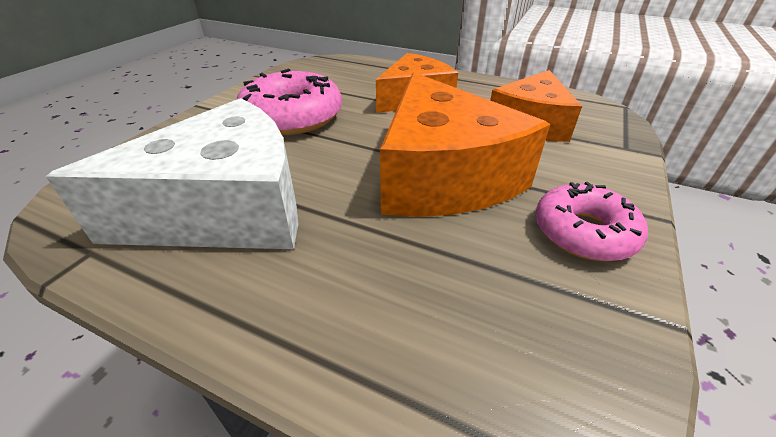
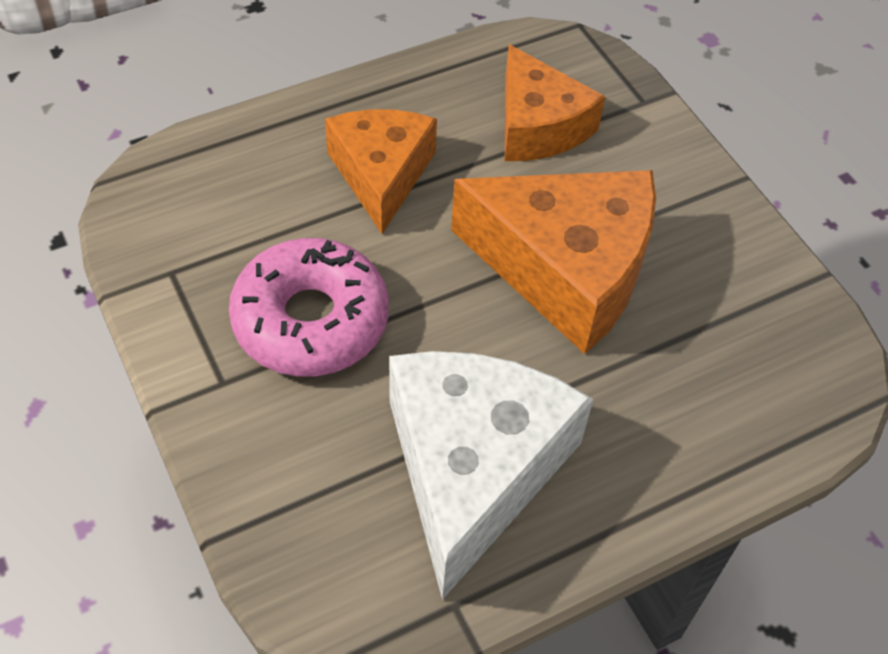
camera: 55 degrees left, 15 degrees up
(583, 232) = (717, 240): pink donut -> none

